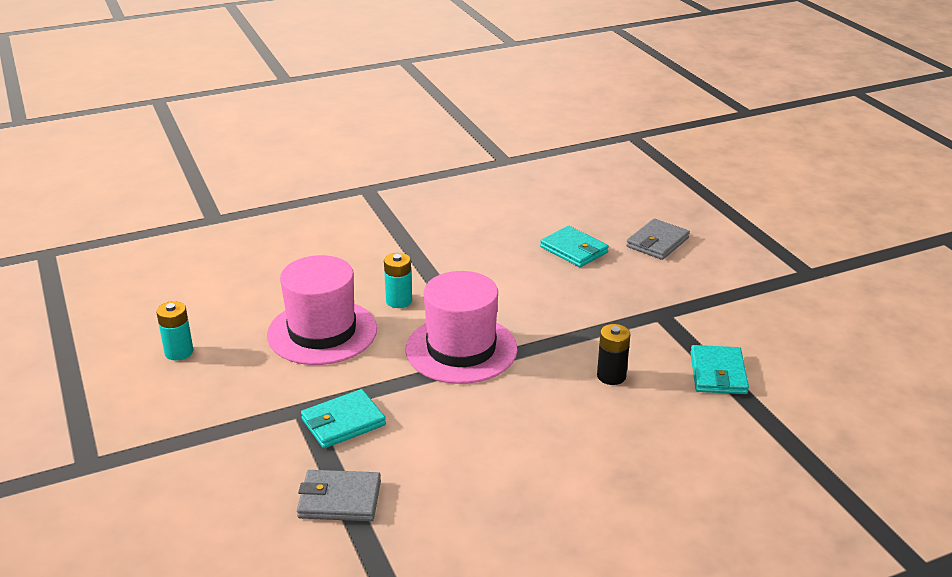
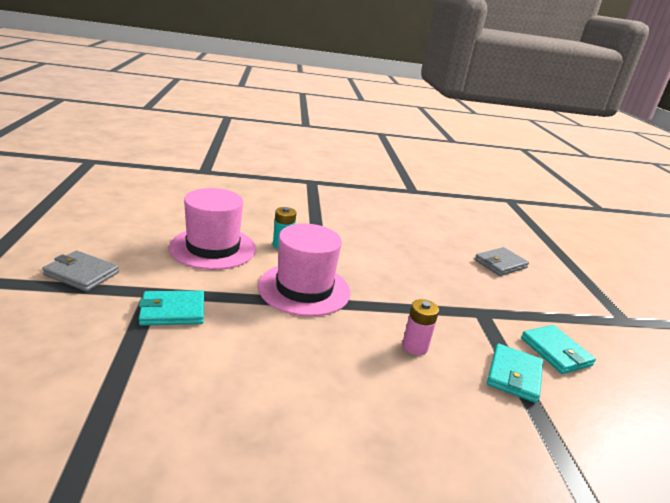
camera: 15 degrees right, 5 degrees down
(179, 352) = (107, 231): turquoise battery -> none
(340, 499) = (113, 370): grey wallet -> grey wallet (81, 274)
(574, 250) = (432, 251): turquoise wallet -> turquoise wallet (555, 352)
(611, 376) = (415, 347): black battery -> pink battery

